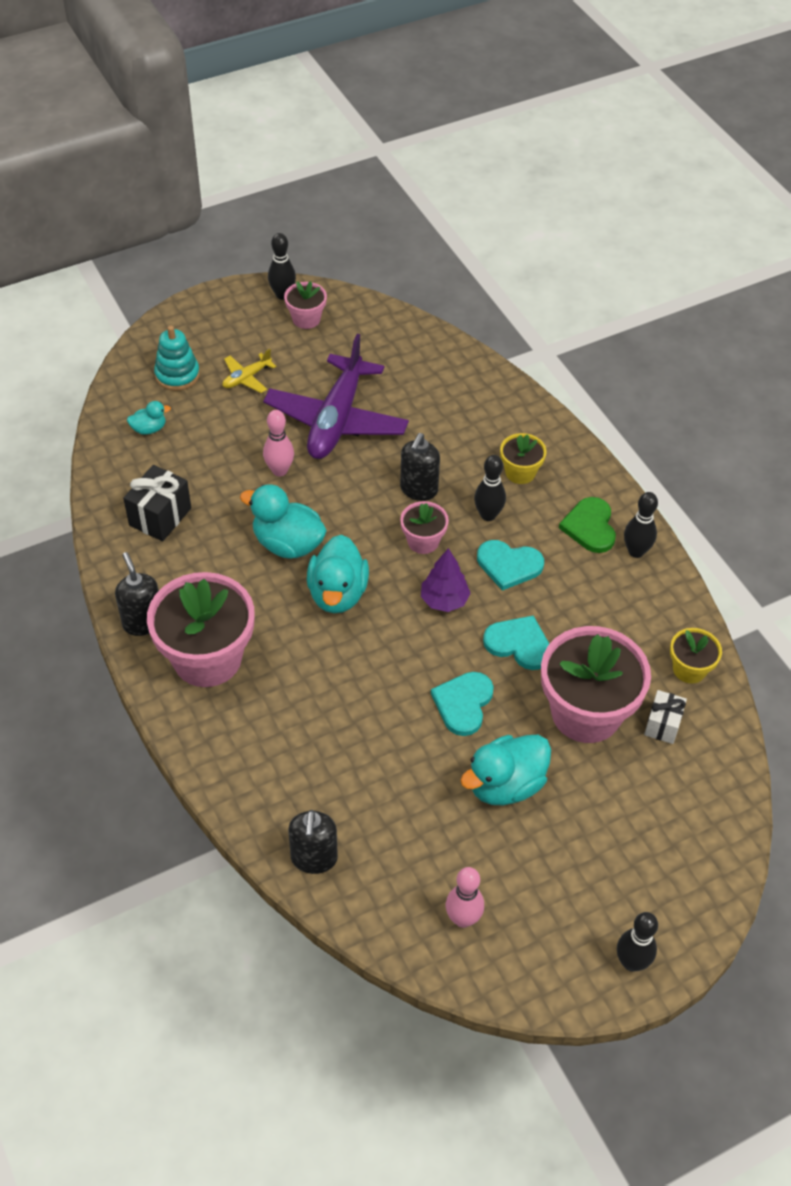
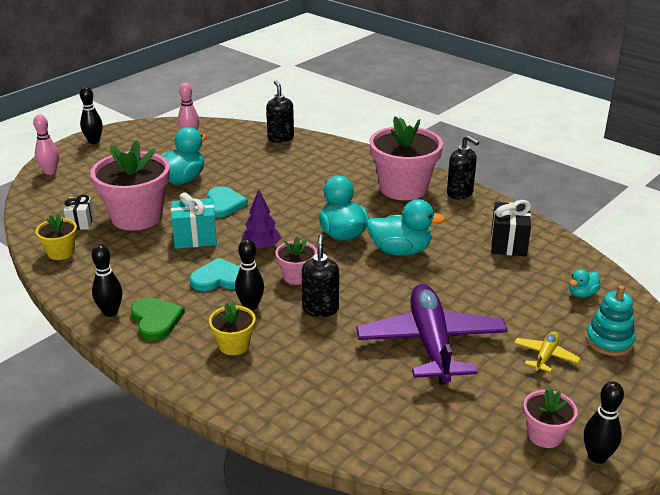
camera: 160 degrees right, 20 degrees down
(279, 470) = (447, 293): pink bowling pin -> pink bowling pin (50, 172)
(519, 644) = (195, 238): turquoise heart -> turquoise gift

